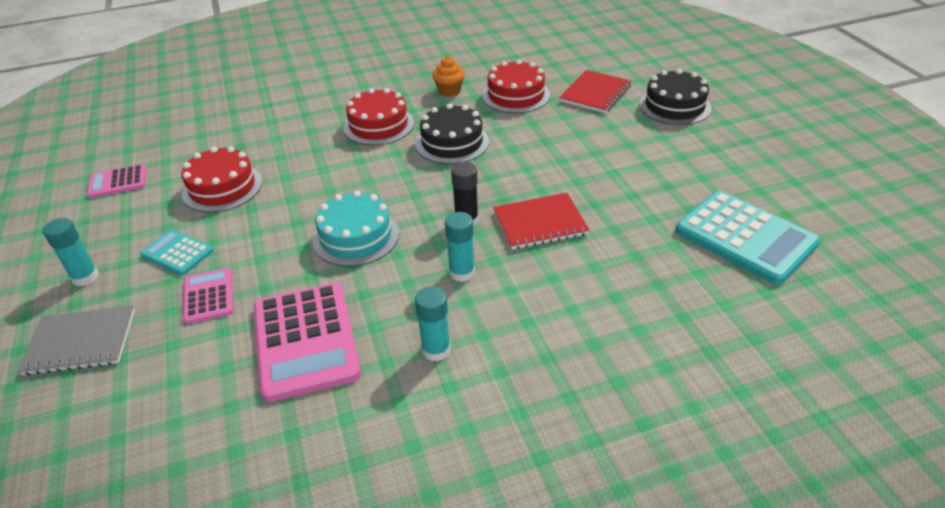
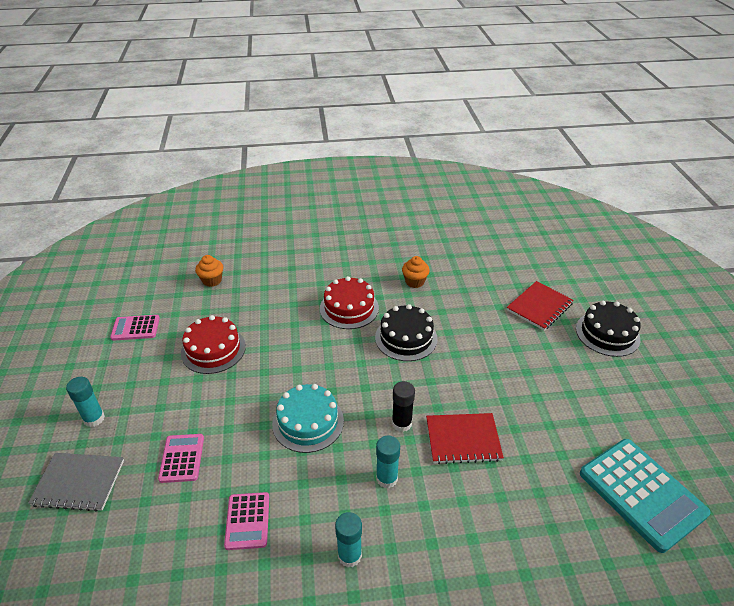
camera: 10 degrees right, 0 degrees up
(177, 253) = (166, 409): turquoise calculator -> none
(204, 123) = (212, 280): none -> orange cupcake
(305, 340) = (247, 521): pink calculator -> pink calculator, size x0.53
(516, 95) = (470, 297): red cake -> none

